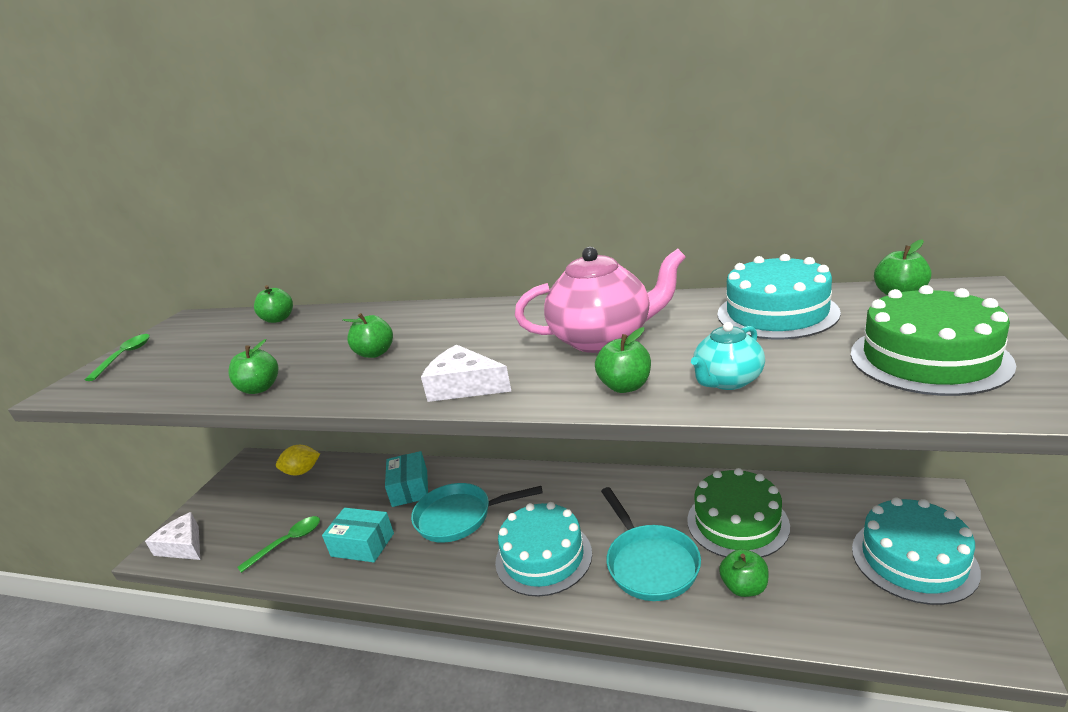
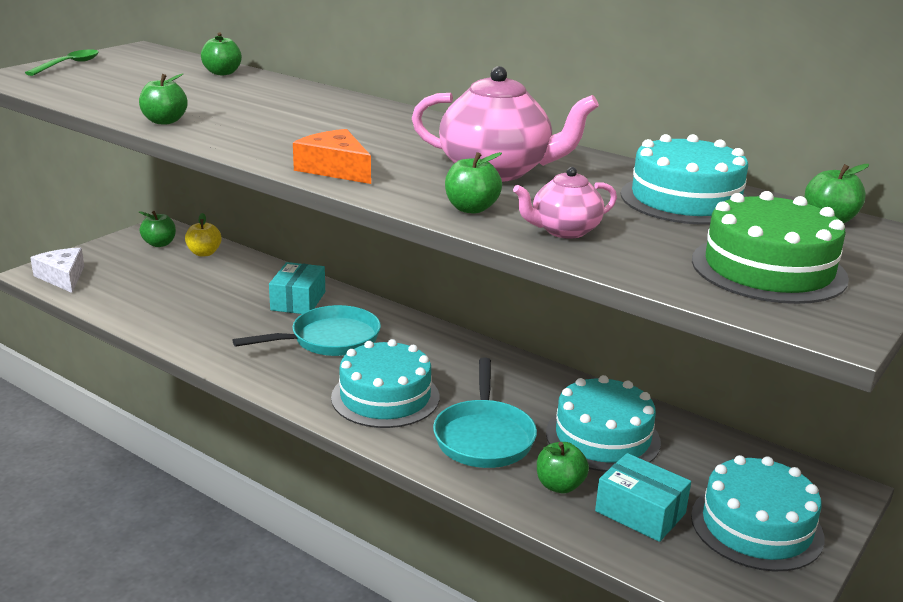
camera: 15 degrees right, 0 degrees up
(287, 542) = (156, 306): green spoon -> none
(302, 471) = (204, 253): yellow lemon -> yellow apple
(362, 545) = (223, 330): turquoise box -> turquoise box (640, 512)
(375, 353) = (283, 124): green apple -> green apple (159, 244)
(459, 517) = (329, 340): turquoise pan -> turquoise pan turned 135 degrees clockwise
(464, 386) = (335, 169): white cheese -> orange cheese
(727, 381) = (564, 231): turquoise teapot -> pink teapot
(737, 522) = (602, 437): green cake -> turquoise cake

